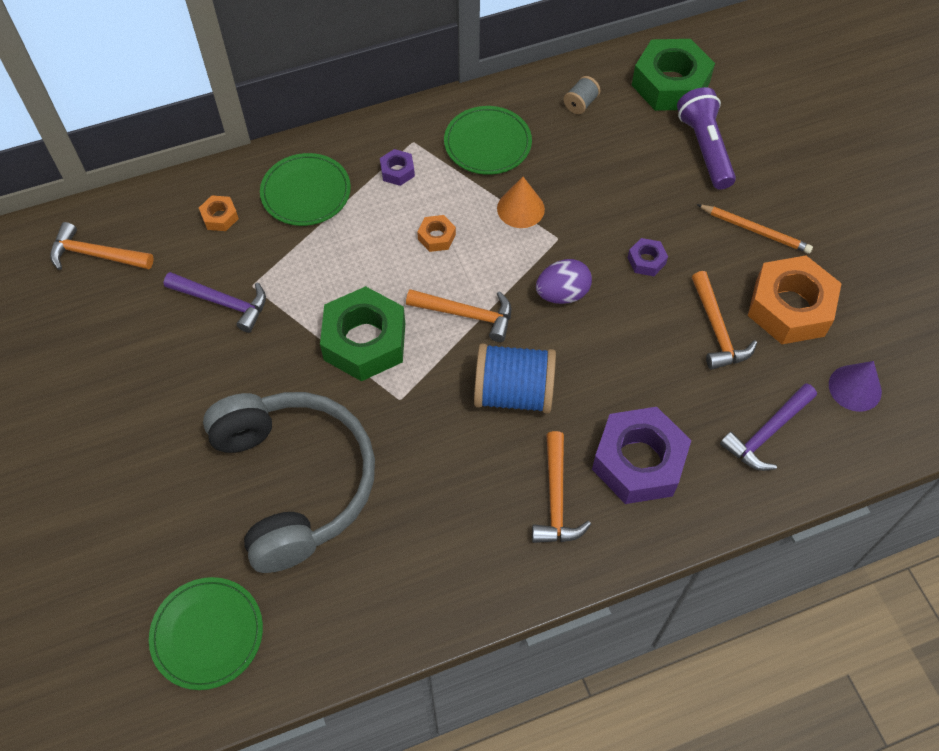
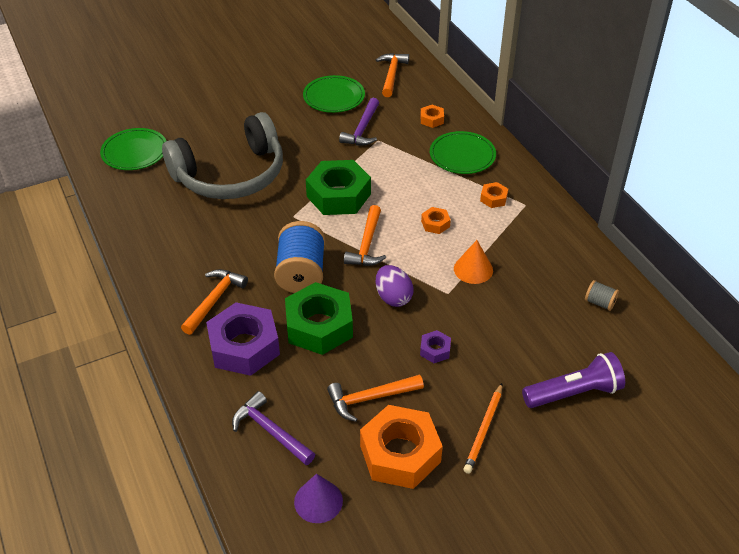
camera: 85 degrees right, 15 degrees down
(397, 171) = (493, 198): purple nut -> orange nut
(487, 143) = (536, 246): green plate -> green plate (334, 97)
(556, 499) = (214, 300): orange hammer -> orange hammer turned 120 degrees clockwise
(670, 84) = (647, 367): green nut -> green nut (319, 326)

